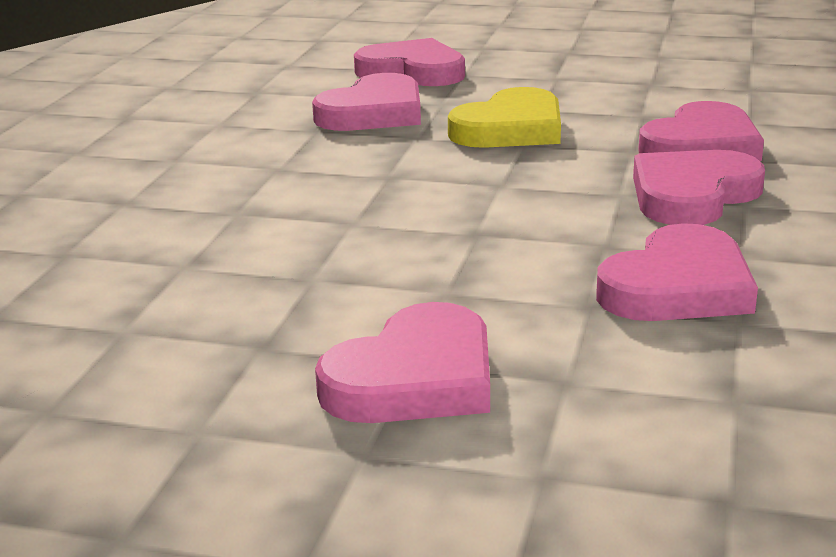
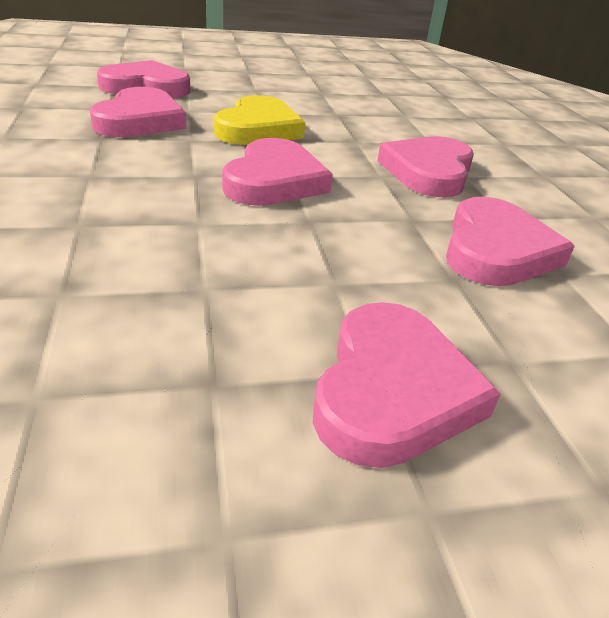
camera: 30 degrees left, 10 degrees up
(701, 145) = (396, 134): pink heart -> pink heart (274, 181)

